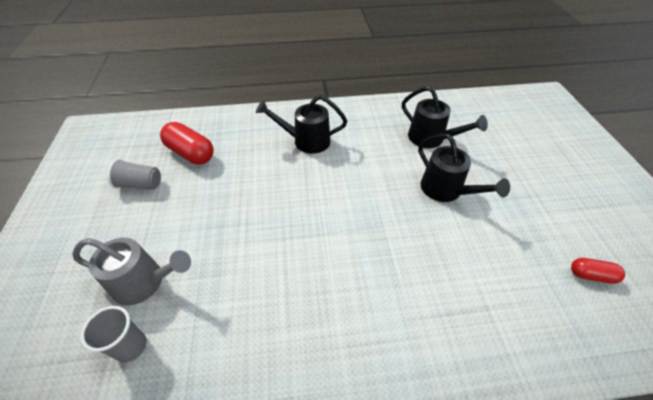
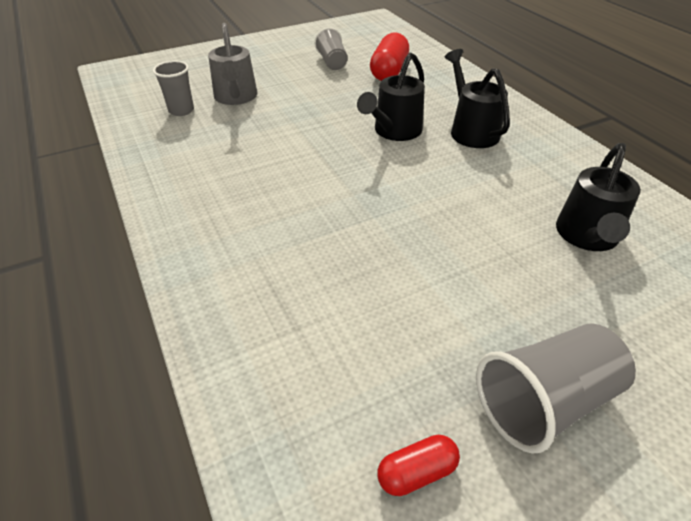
camera: 70 degrees right, 5 degrees down
(446, 191) = (482, 267): black watering can -> black watering can (393, 132)
(544, 206) = (544, 401): none -> grey cup
(591, 275) = (416, 472): red capsule -> red capsule turned 75 degrees clockwise

